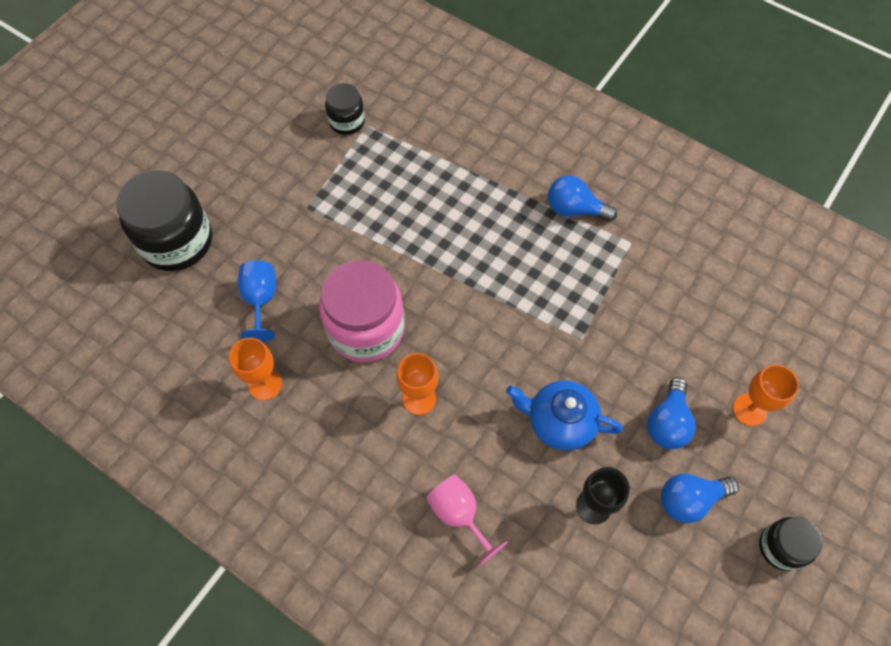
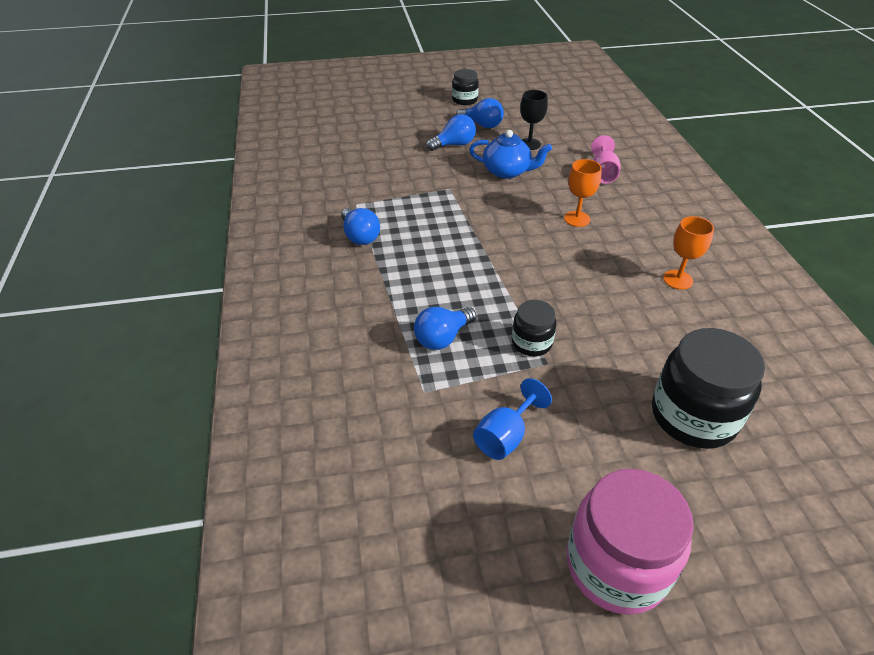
camera: 135 degrees left, 20 degrees down
(261, 300) = (644, 326): blue goblet -> blue goblet (505, 436)
(347, 121) = (438, 408): black jar -> black jar (531, 343)
(366, 329) = (577, 265): pink jar -> pink jar (616, 565)
(398, 170) = (442, 338): none -> blue light bulb
(559, 422) = (507, 171): blue teapot -> blue teapot turned 45 degrees counterclockwise
(749, 410) = (410, 129): orange goblet -> none

